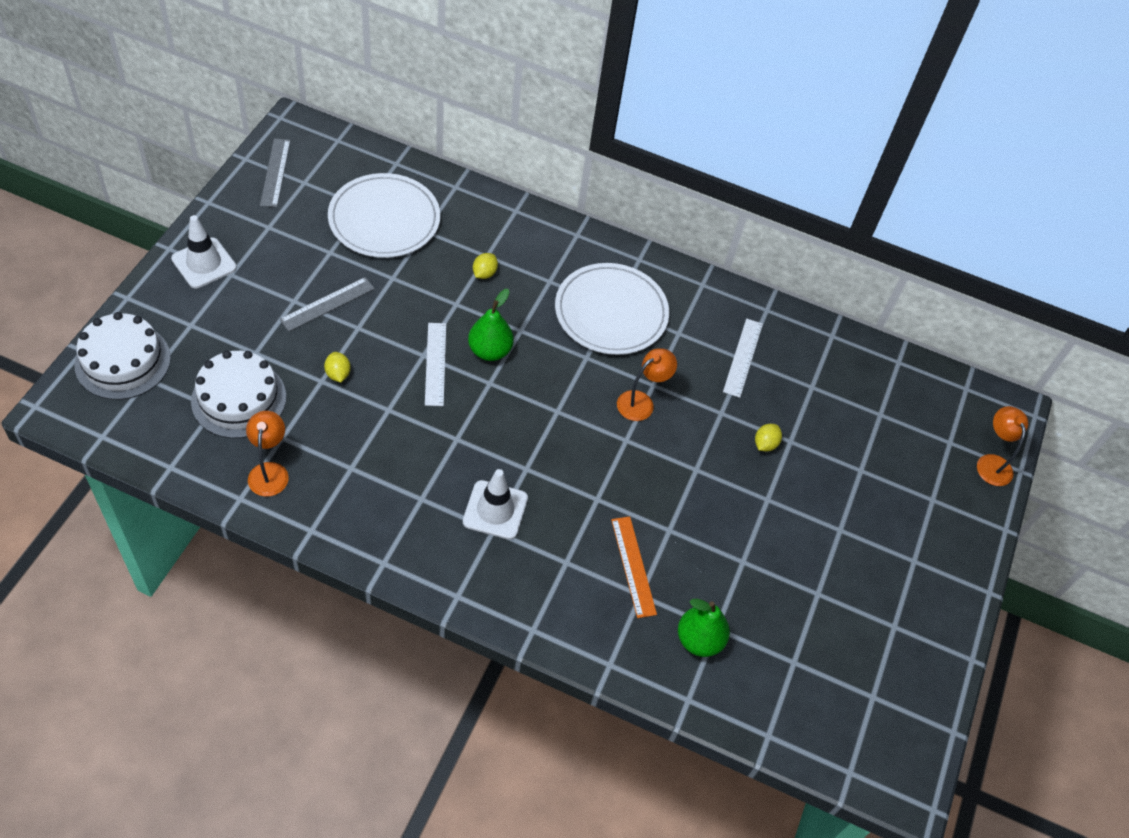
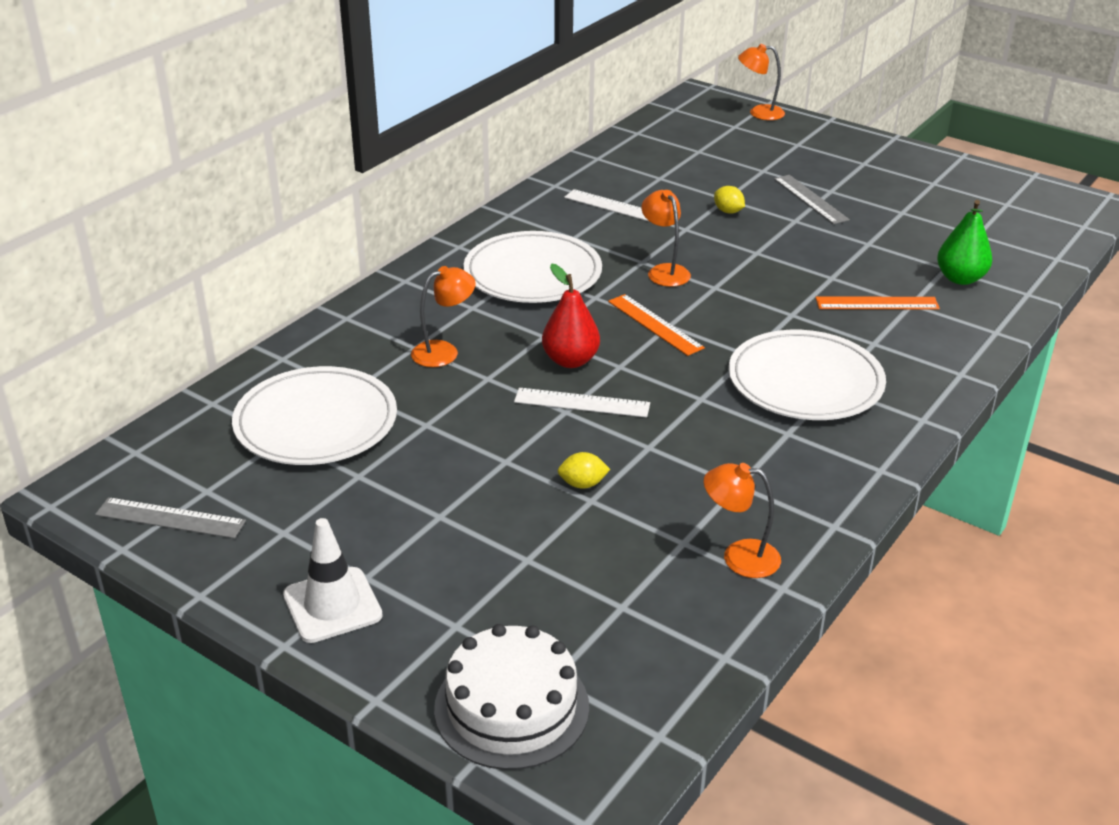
camera: 70 degrees left, 20 degrees down
(239, 399) = (609, 580): white cake -> none
(327, 304) = (456, 484): grey ruler -> grey ruler (810, 199)
(484, 273) = (444, 351): yellow lemon -> orange lamp
(490, 351) = (570, 360): green pear -> red pear
(495, 510) = (805, 381): white traffic cone -> white plate
(555, 401) = (655, 324): none -> orange ruler

